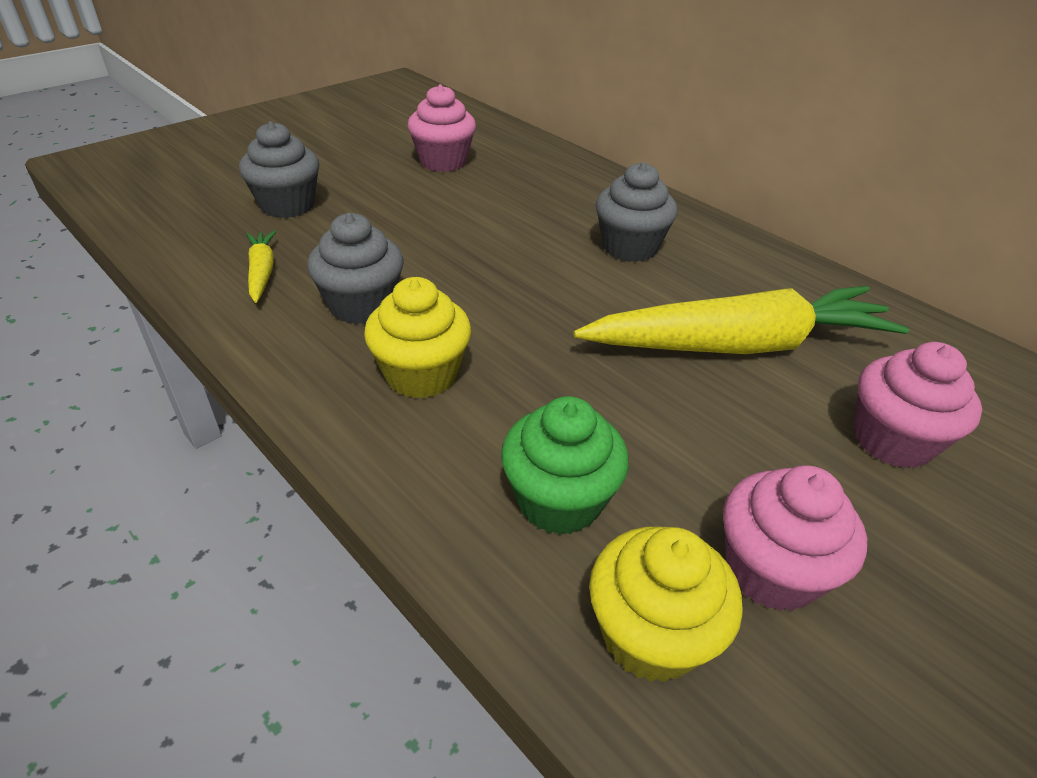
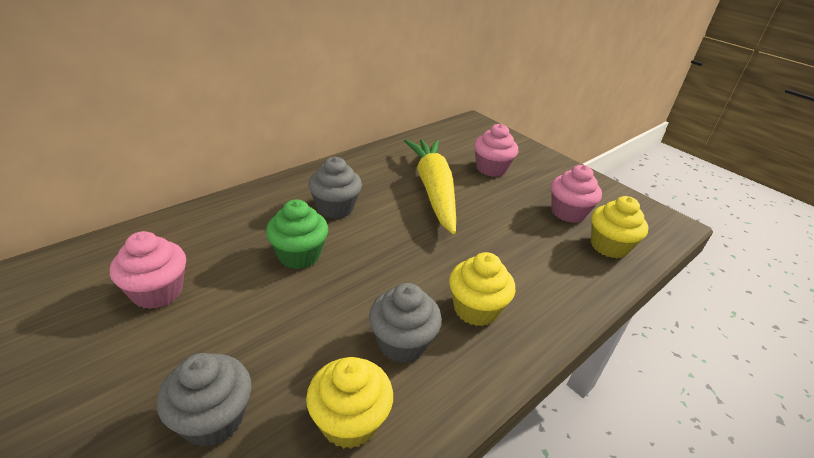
camera: 90 degrees left, 5 degrees down
(262, 272) = (349, 421): yellow carrot -> yellow cupcake
(559, 500) = (554, 262): green cupcake -> green cupcake (299, 255)

